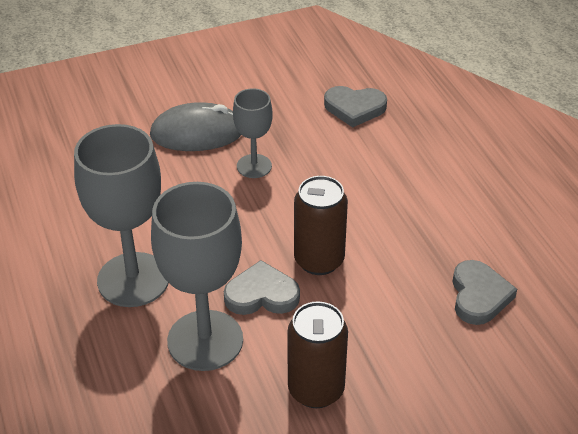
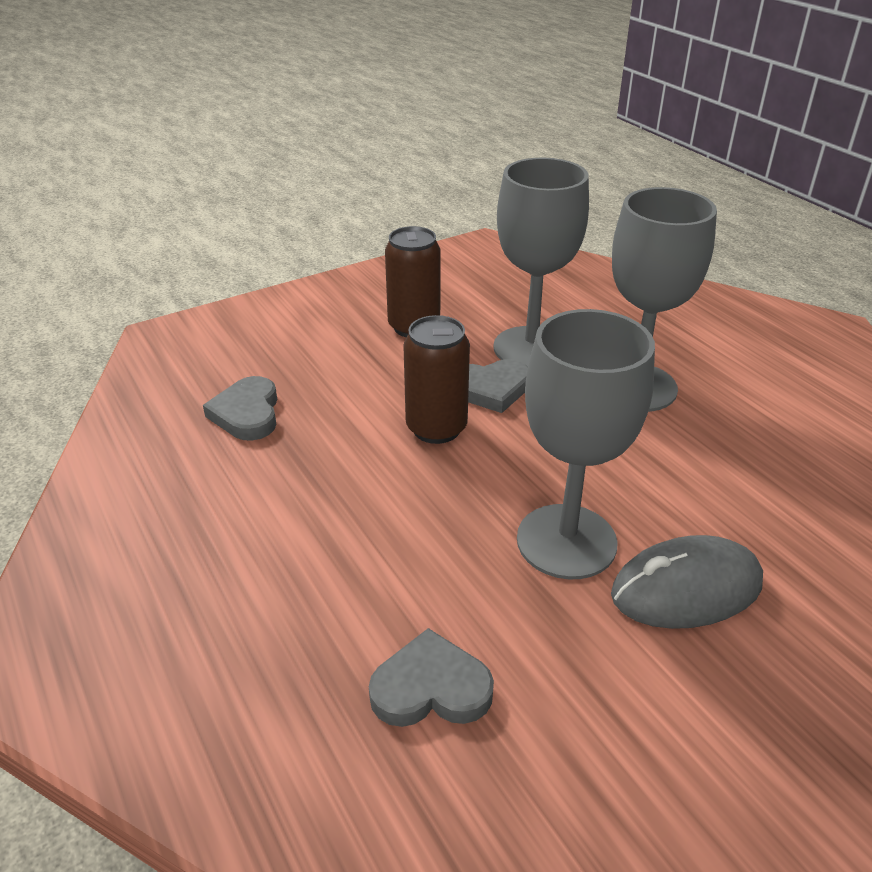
camera: 170 degrees right, 5 degrees down
(254, 166) = (566, 541): grey goblet -> grey goblet, size x1.83

